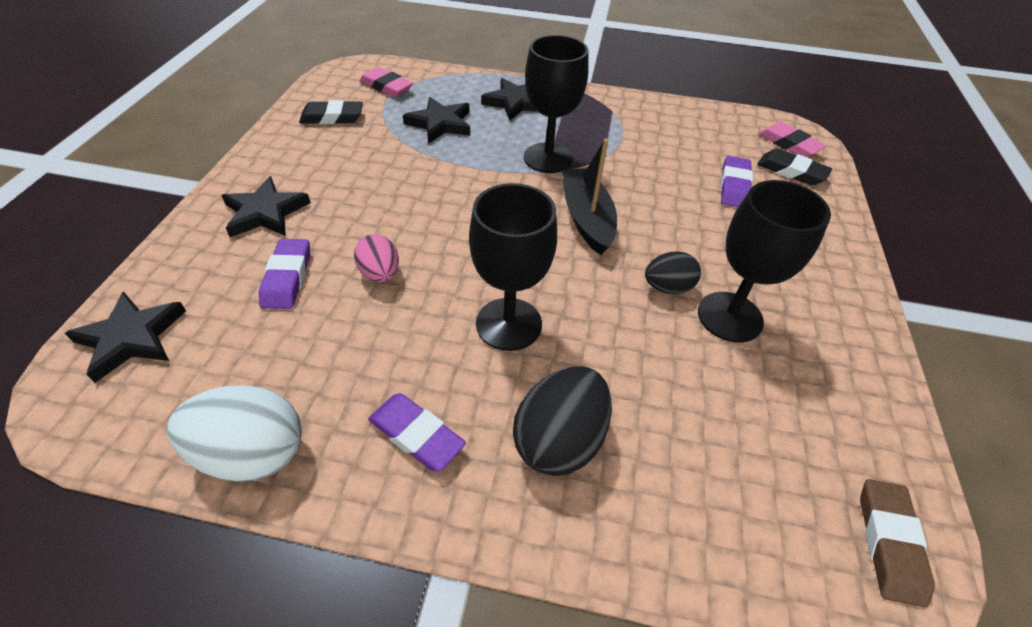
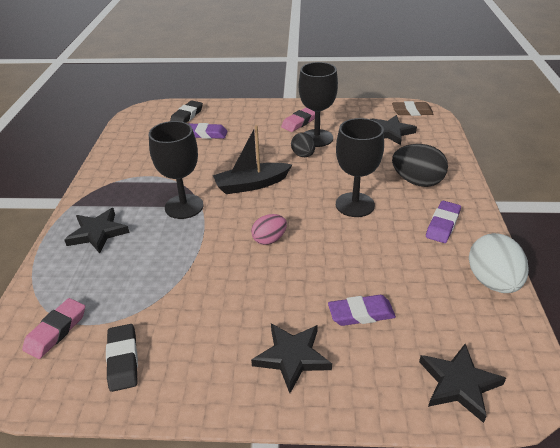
camera: 95 degrees left, 10 degrees down
(380, 274) = (337, 265): pink egg -> pink egg (269, 239)
(440, 124) = (135, 273): black star -> black star (390, 132)
(789, 144) = (157, 115): pink eraser -> pink eraser (300, 122)

